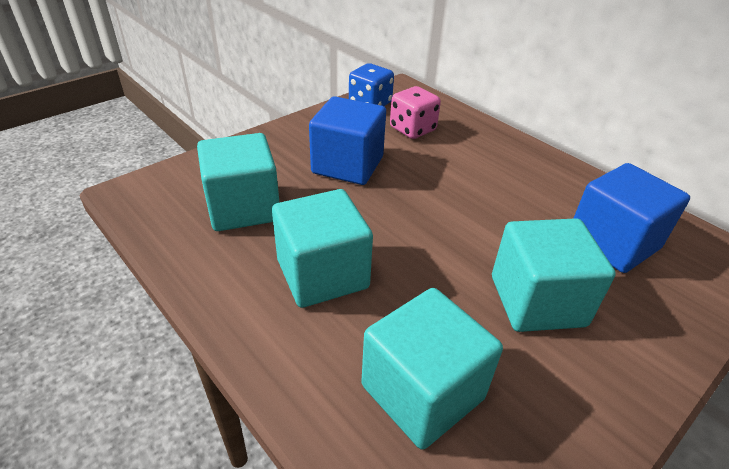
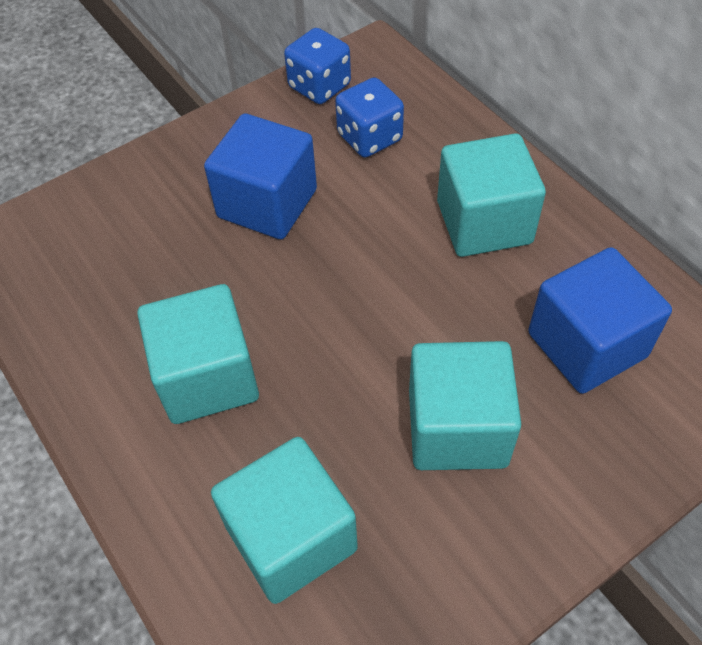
camera: 10 degrees right, 15 degrees up
(243, 208) = (125, 273): turquoise cube -> turquoise cube (484, 222)
(412, 129) = (369, 137): pink dice -> blue dice

